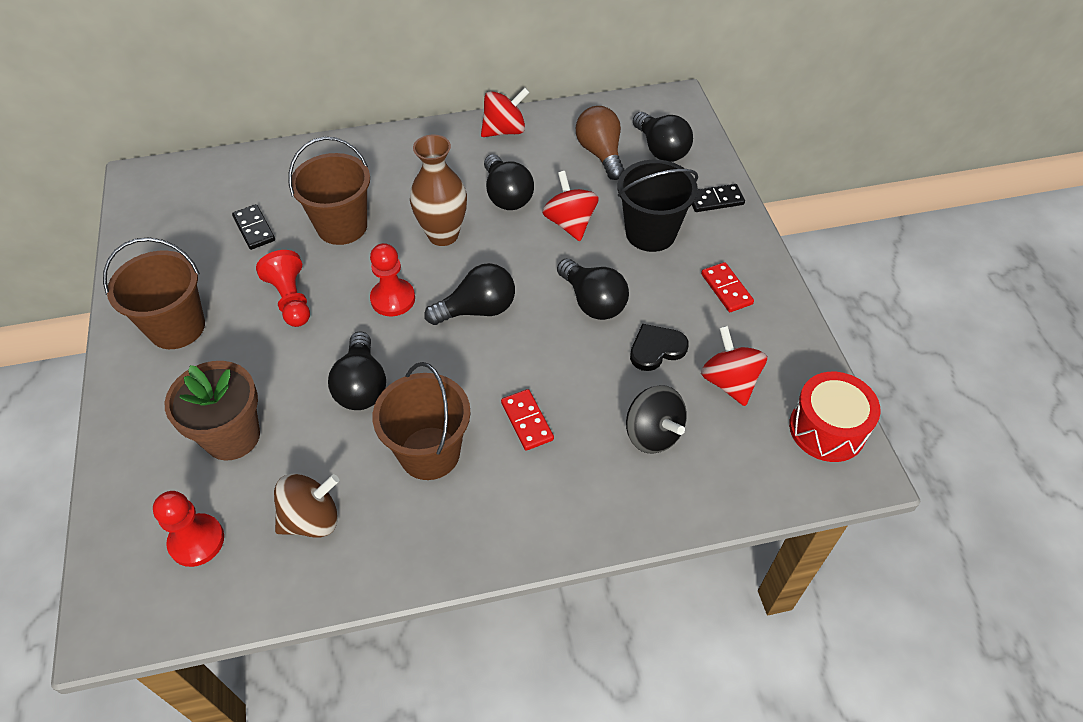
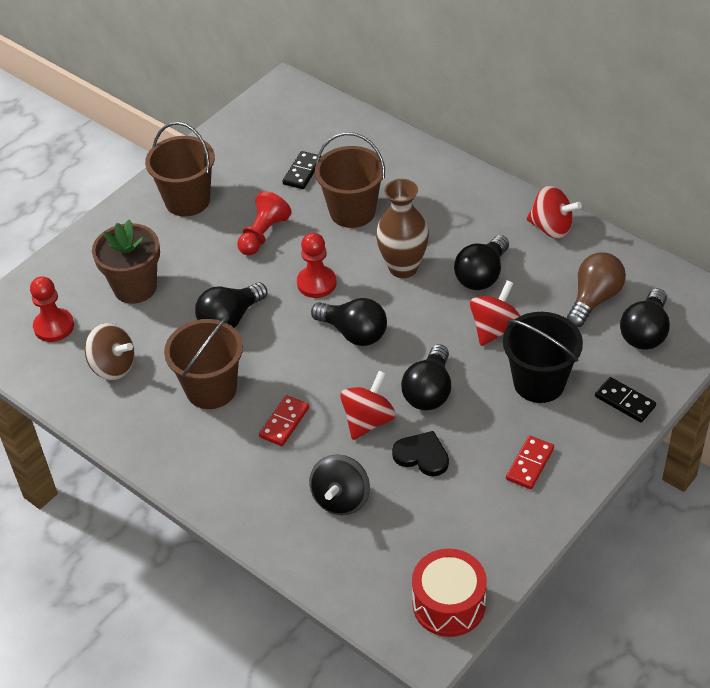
camera: 55 degrees right, 5 degrees down
(729, 381) = (434, 517): red spinning top -> red spinning top (368, 420)

